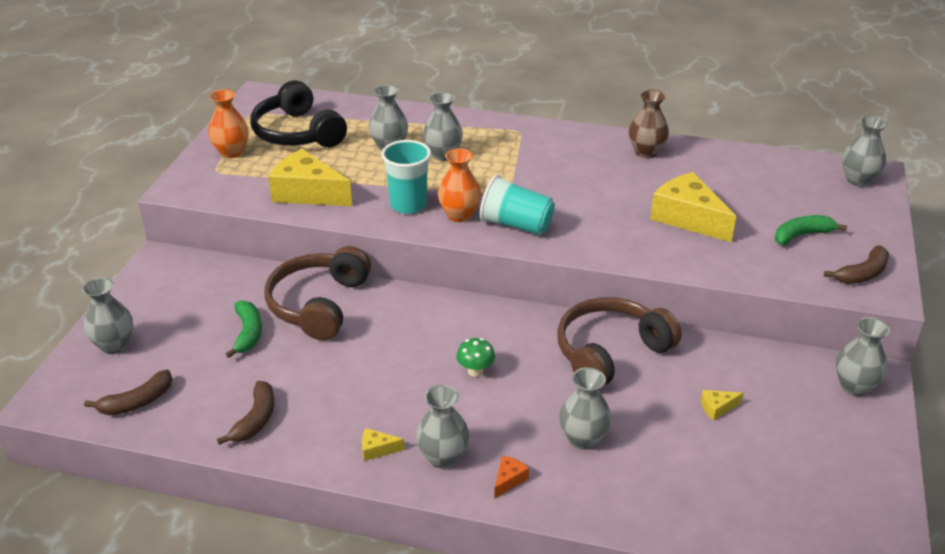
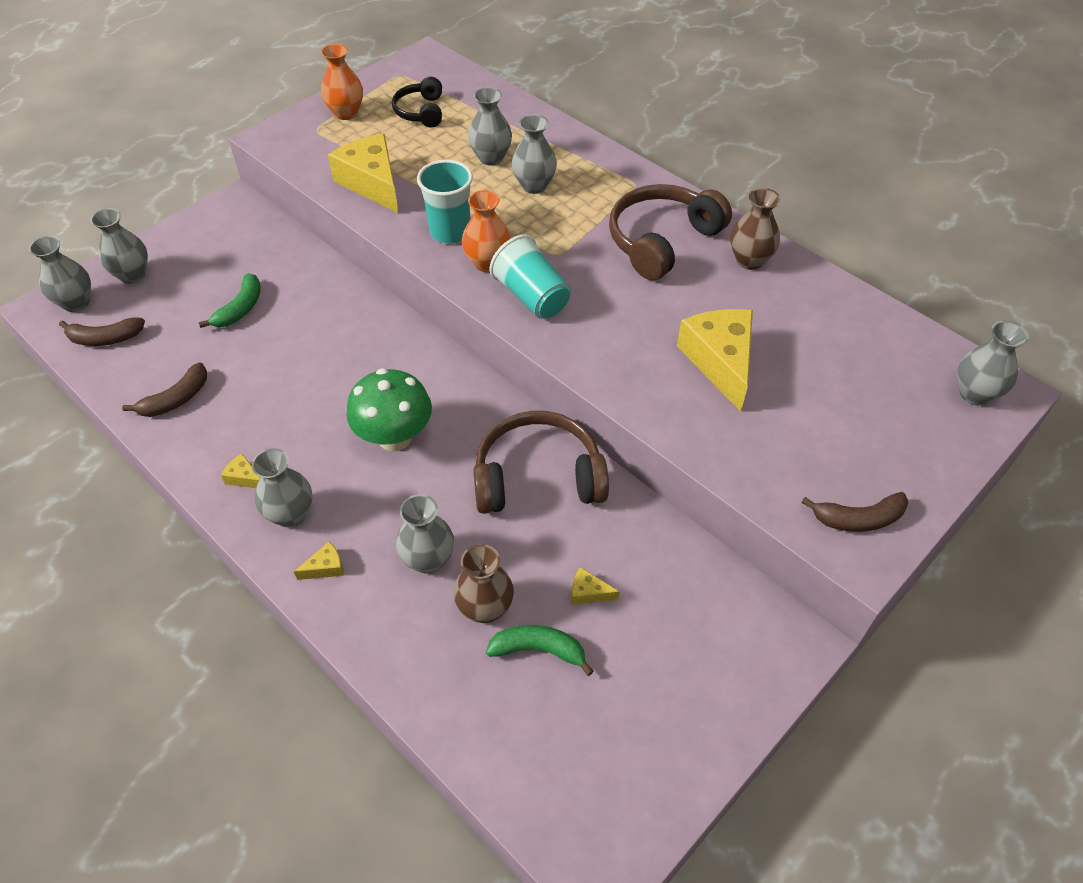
camera: 30 degrees right, 15 degrees up
(297, 133) = (421, 112): black headphones -> black headphones, size x0.58
(319, 304) = (321, 304): brown headphones -> brown headphones (662, 241)
(475, 371) = (395, 438): green mushroom -> green mushroom, size x1.98
(508, 480) = (325, 567): orange cheese -> yellow cheese
(656, 450) = (485, 608): none -> brown vase
(802, 235) = (832, 438): green banana -> green banana (538, 650)
(854, 387) = (761, 643): grey vase -> grey vase (76, 303)

